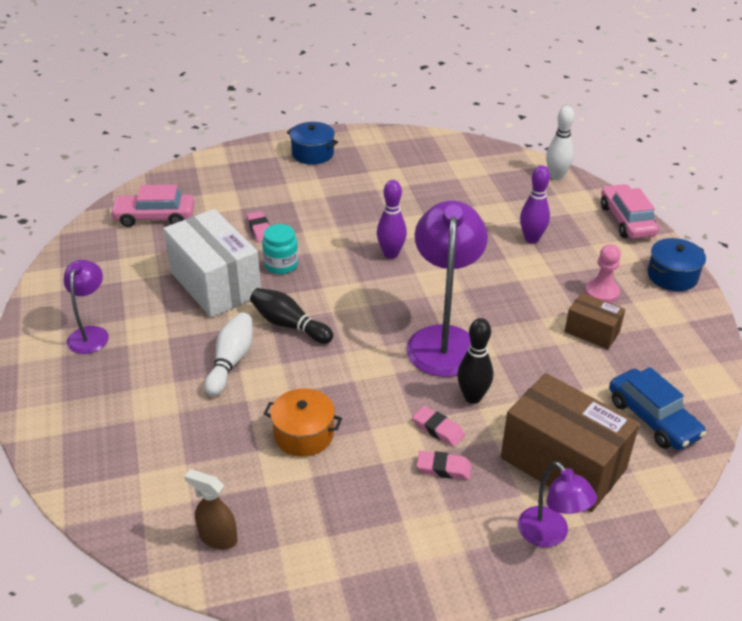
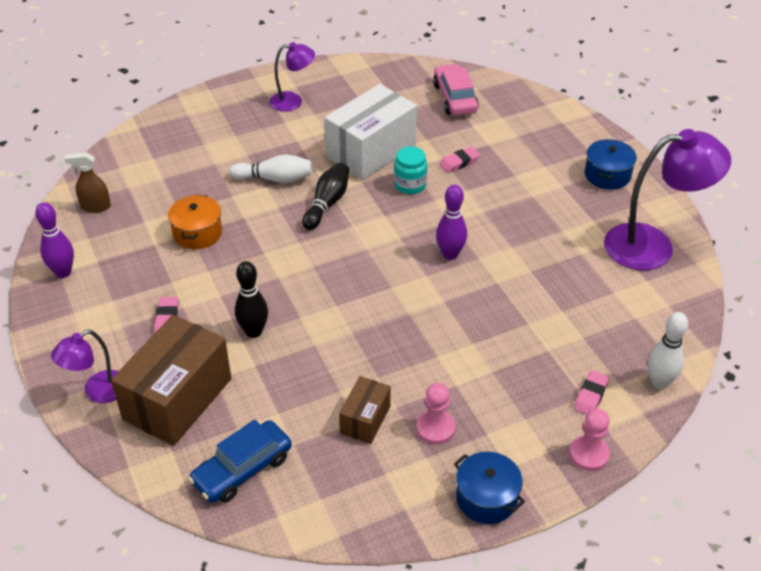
camera: 80 degrees right, 5 degrees up
(217, 537) = (95, 207): brown spray bottle -> brown spray bottle turned 105 degrees counterclockwise
(438, 429) = (211, 312): pink eraser -> pink eraser (590, 396)
(444, 339) = (329, 305): purple lamp -> purple lamp (653, 246)
(531, 239) = (516, 363): purple bowling pin -> purple bowling pin (63, 272)
(626, 220) = (589, 454): pink car -> pink pawn

